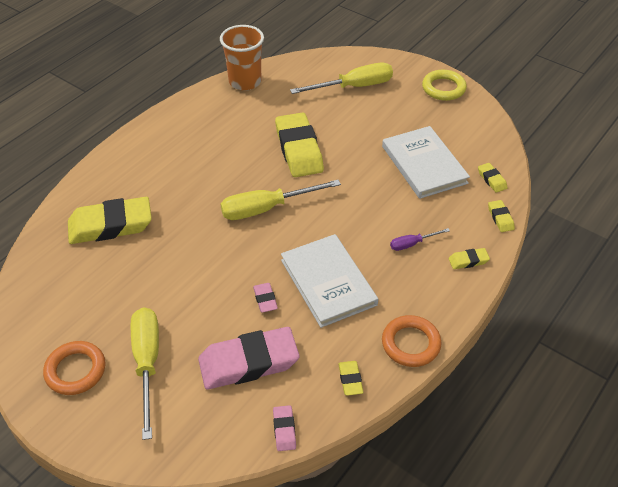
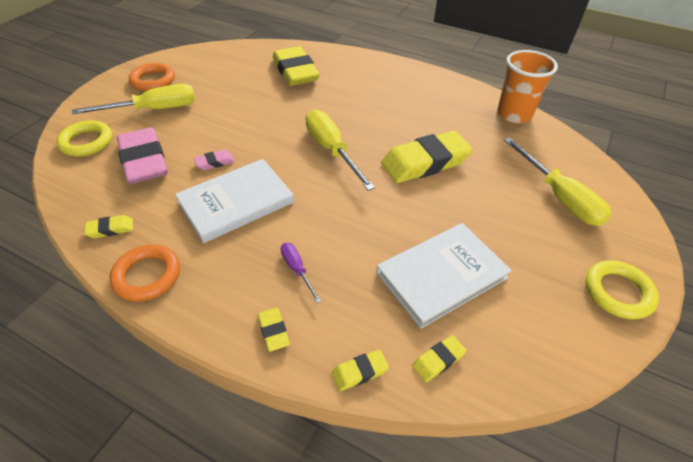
camera: 80 degrees right, 0 degrees up
(198, 427) = (87, 142): none -> yellow ring
(284, 430) = (68, 190): pink eraser -> none

